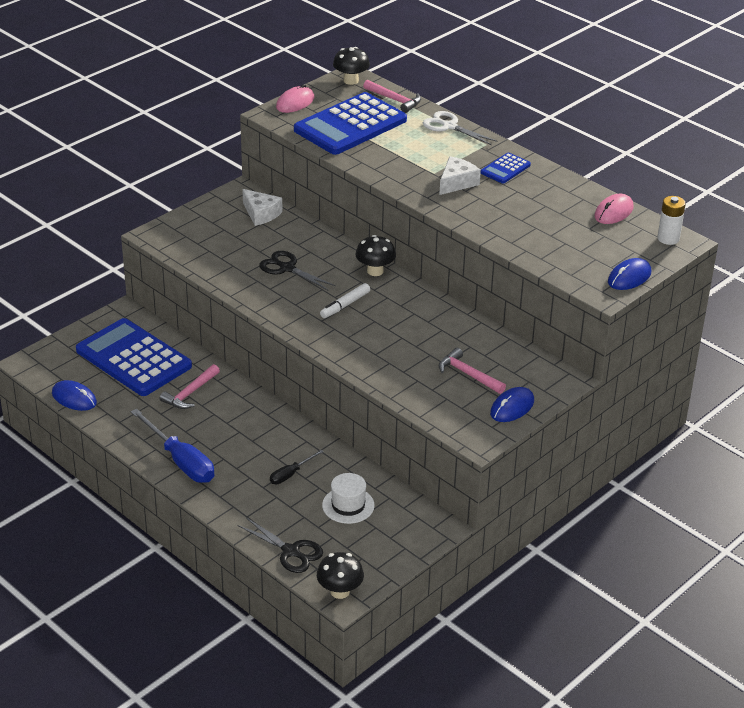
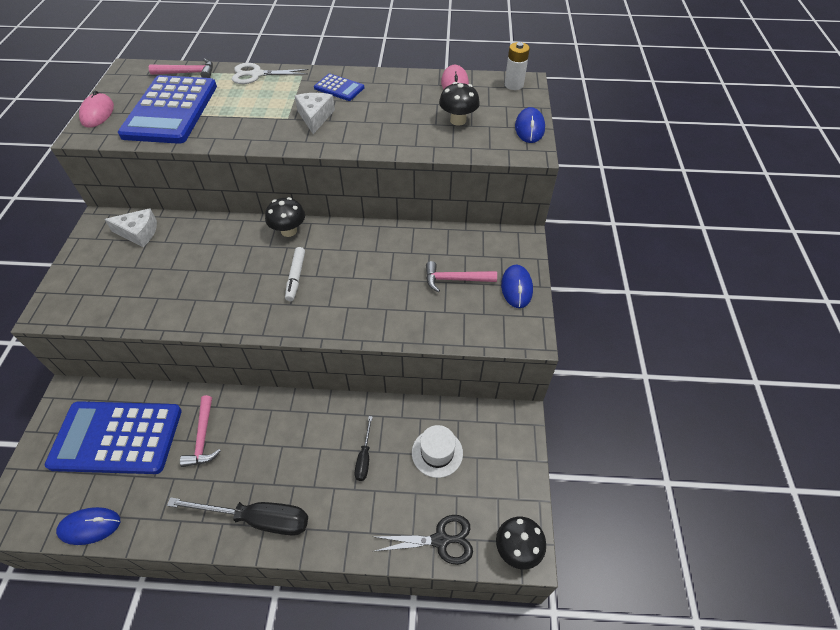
camera: 40 degrees left, 15 degrees up
(180, 461) = (257, 519): blue screwdriver -> black screwdriver
(287, 268) = (211, 271): black scissors -> none
(351, 81) = (132, 73): black mushroom -> black mushroom (458, 120)
(505, 169) = (339, 88): blue calculator -> blue calculator turned 60 degrees counterclockwise

